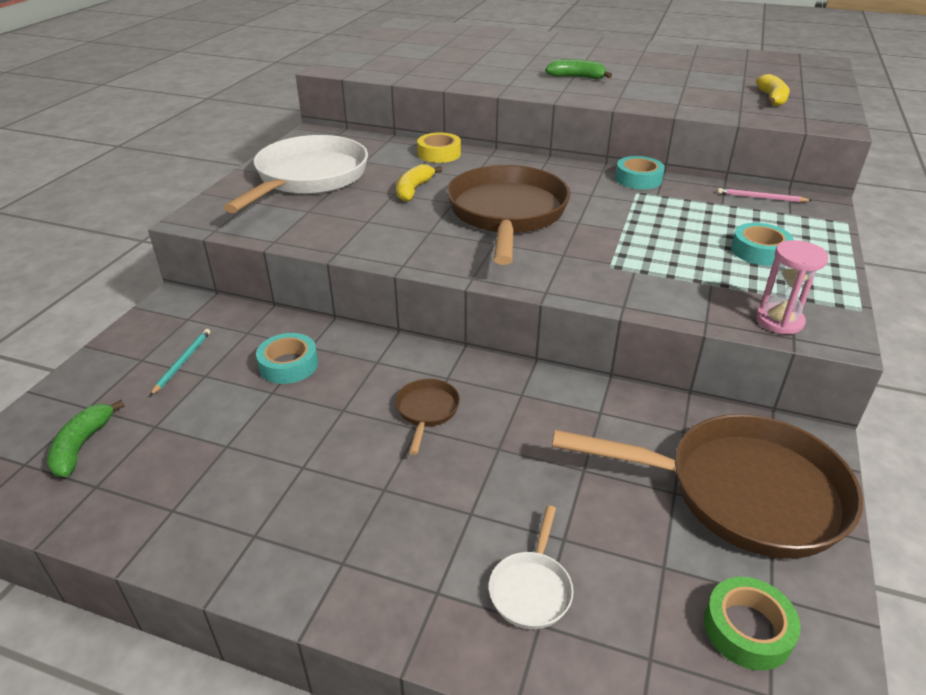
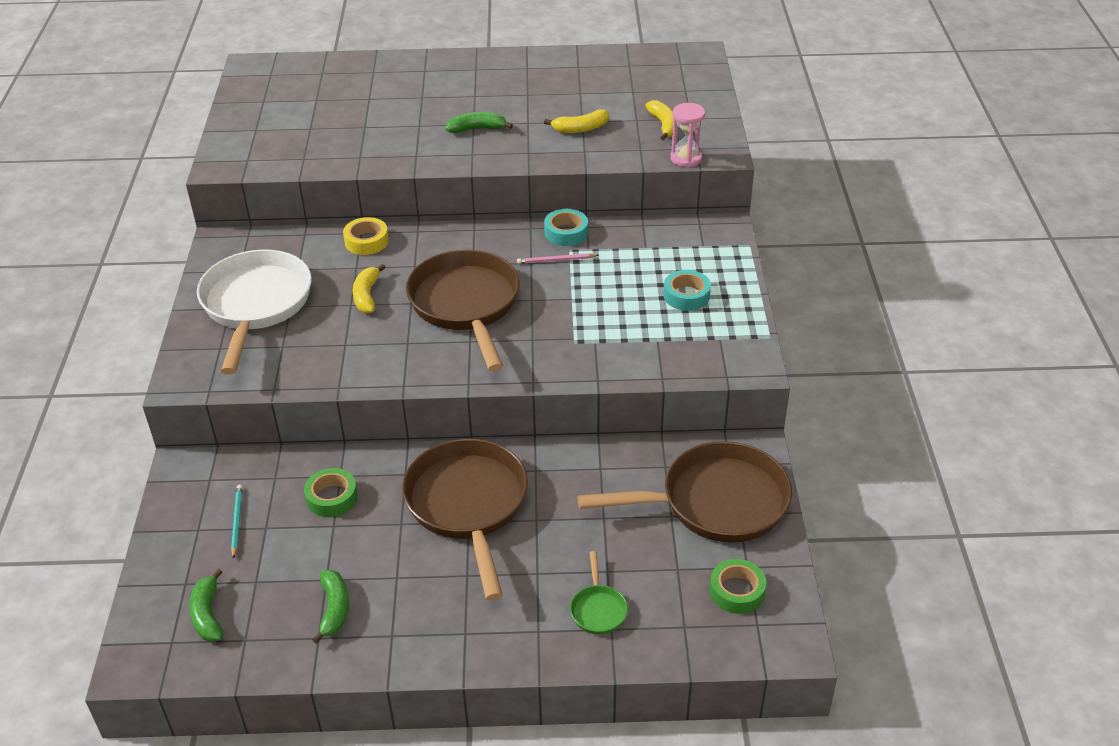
camera: 20 degrees left, 5 degrees up
(212, 482) = (334, 609): none -> green banana
(288, 365) = (332, 497): turquoise tape -> green tape
(426, 411) = (468, 505): brown pan -> brown pan, size x2.37
(531, 589) = (598, 609): white pan -> green pan
(681, 90) = (580, 129): none -> yellow banana
(761, 198) = (676, 232): pink pencil -> pink pencil (556, 260)
(779, 321) = (714, 363): pink hourglass -> pink hourglass (686, 158)

